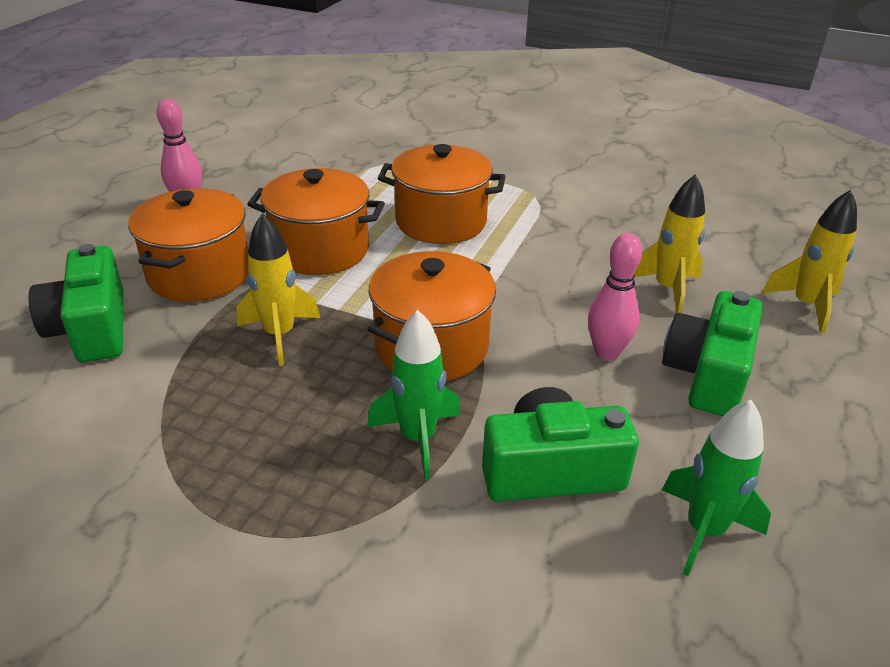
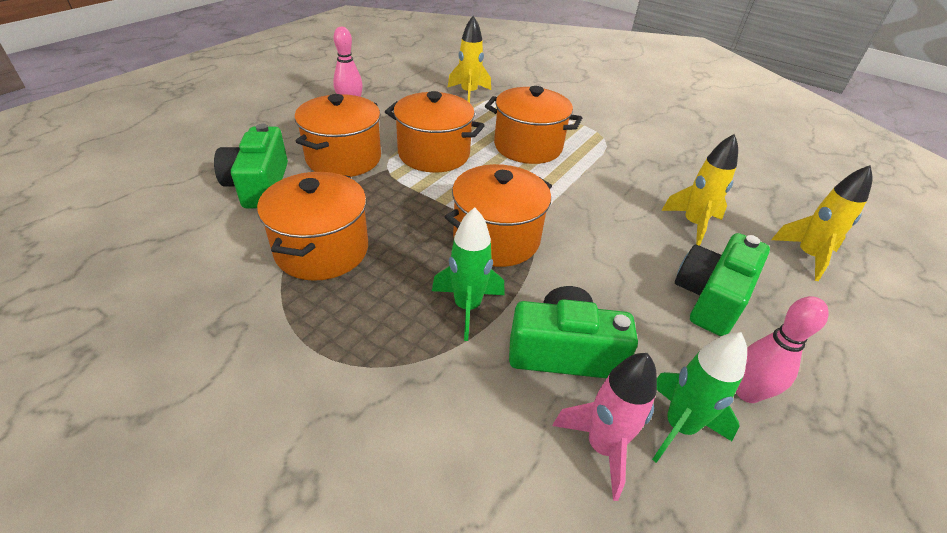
camera: 10 degrees right, 5 degrees up
(207, 400) = (322, 250): none -> orange pot
(279, 335) = (387, 211): yellow rocket -> yellow rocket (469, 94)
(606, 353) = (631, 266): pink bowling pin -> pink bowling pin (747, 393)
(622, 572) = (602, 447): none -> pink rocket

